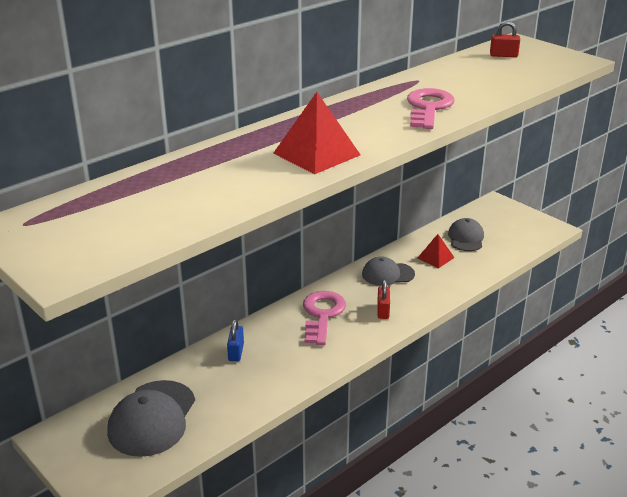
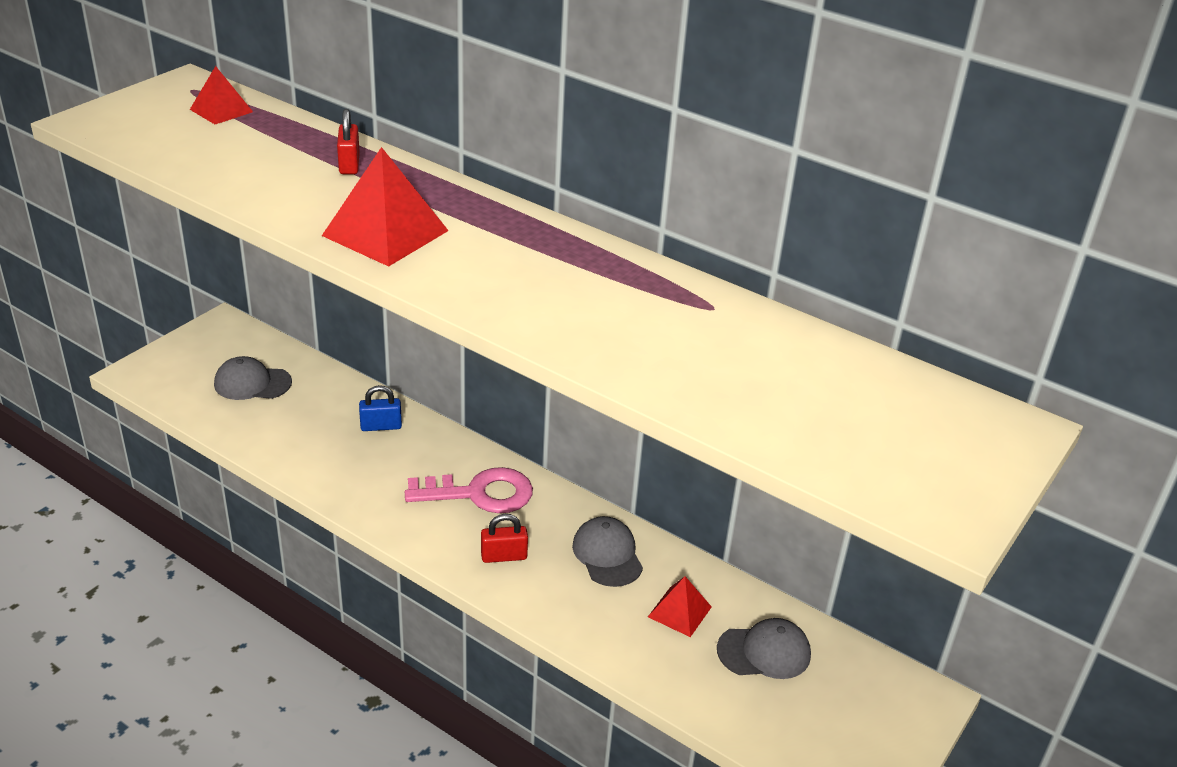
camera: 75 degrees right, 5 degrees up
(80, 210) = (221, 110): none -> red pyramid
(152, 418) = (252, 383): grey cap -> grey cap, size x0.63
(428, 108) = (588, 320): pink key -> none
(503, 55) = (908, 406): red padlock -> red padlock (349, 164)

